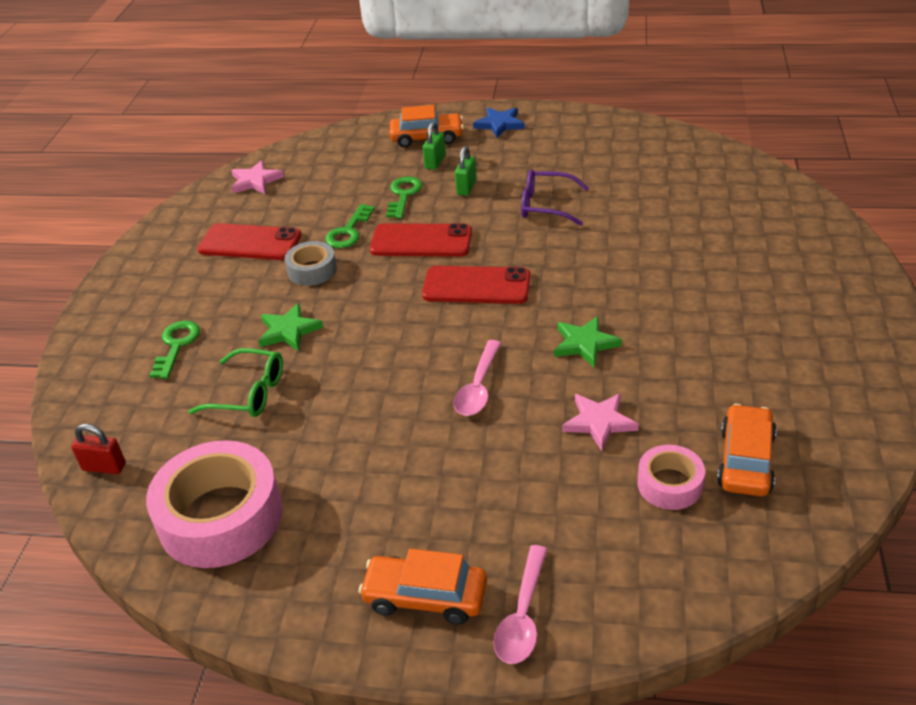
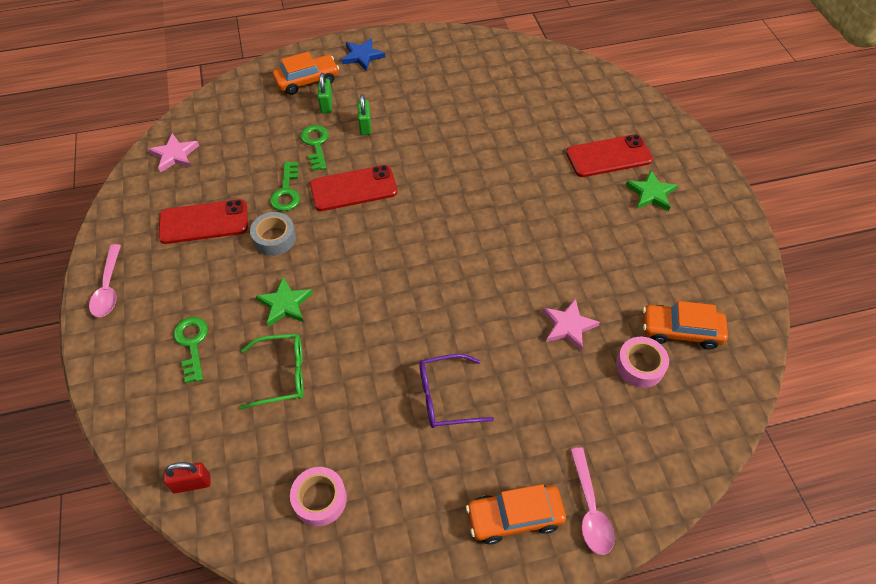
camera: 25 degrees left, 15 degrees up
(220, 517) = (320, 499): pink tape -> pink tape, size x0.52
(476, 286) = (419, 223): red phone -> red phone (608, 156)
(478, 387) = (465, 318): pink spoon -> pink spoon (108, 288)
(546, 205) = (438, 132): purple glasses -> purple glasses (445, 397)
(585, 344) = (526, 258): green star -> green star (651, 193)
(745, 461) = (680, 331): orange car -> orange car turned 75 degrees counterclockwise

